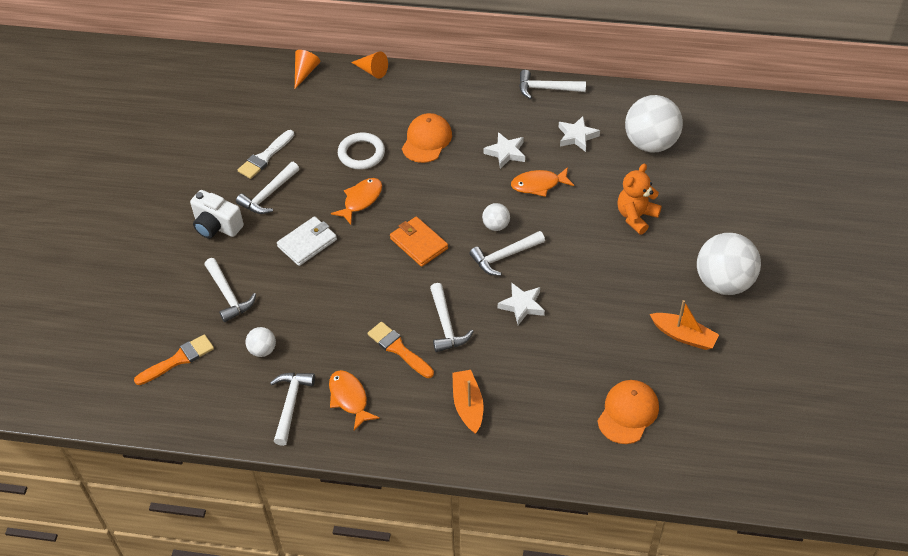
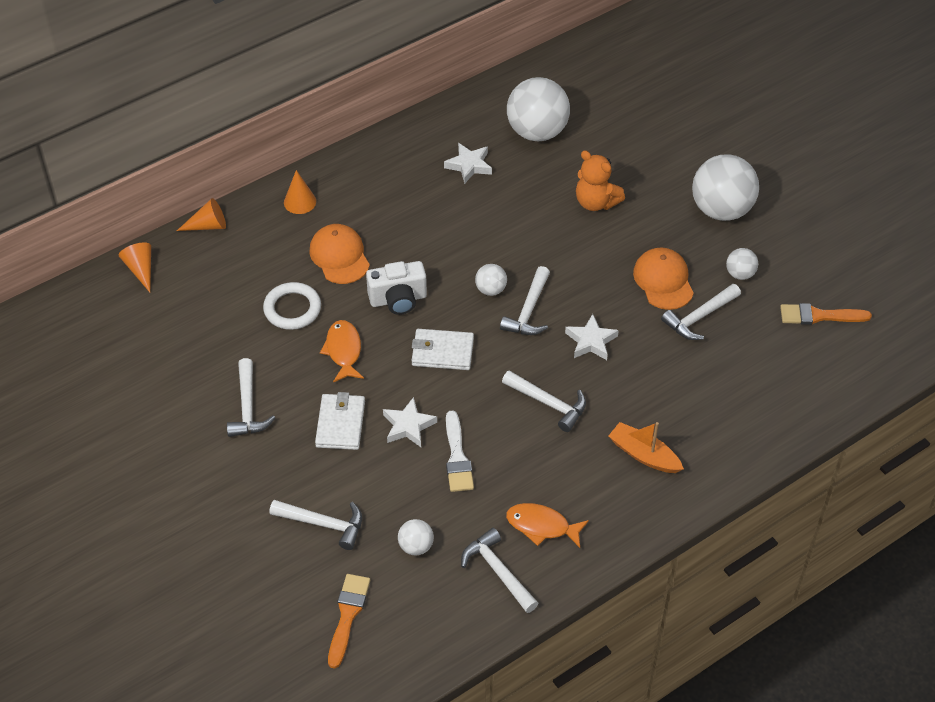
camera: 45 degrees left, 0 degrees up
(217, 226) = (232, 472): white camera -> white camera (398, 299)
(265, 157) = (200, 375): white brush -> white brush (457, 457)
(398, 349) = (533, 453): orange brush -> orange brush (819, 316)
(419, 243) = (442, 352): orange wallet -> white wallet
(442, 91) = (300, 202): none -> orange cone
(506, 152) = (424, 220): white star -> white star (408, 426)
(538, 185) = (485, 229): orange fish -> none
(546, 89) = (393, 140): white hammer -> white hammer (699, 317)
(628, 413) = (768, 365): orange cap -> orange cap (663, 281)
(636, 217) = (596, 202): orange teddy bear -> orange teddy bear turned 45 degrees counterclockwise
(683, 336) = (740, 274): orange boat -> white ball

